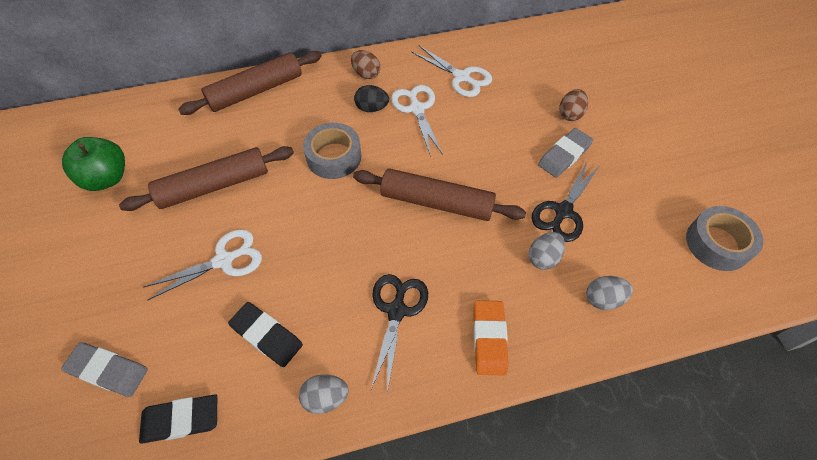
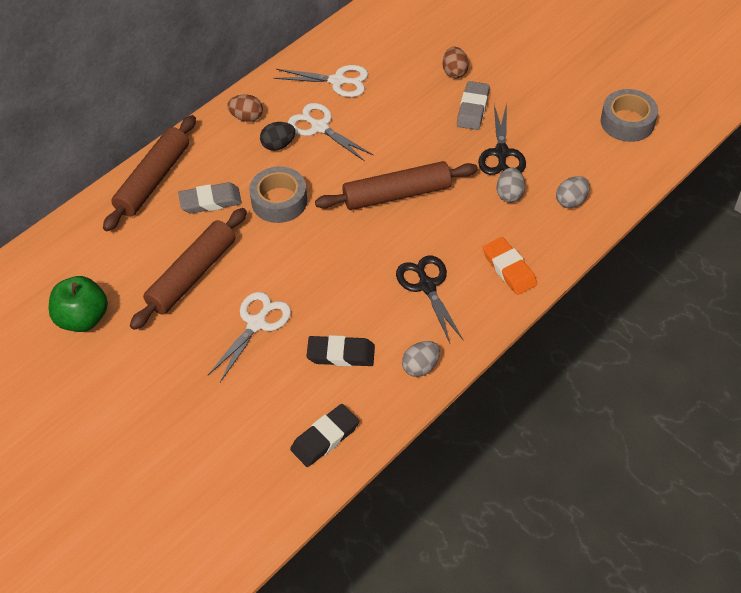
camera: 30 degrees left, 5 degrees down
(108, 371) = (235, 442): grey eraser -> grey eraser (210, 201)

